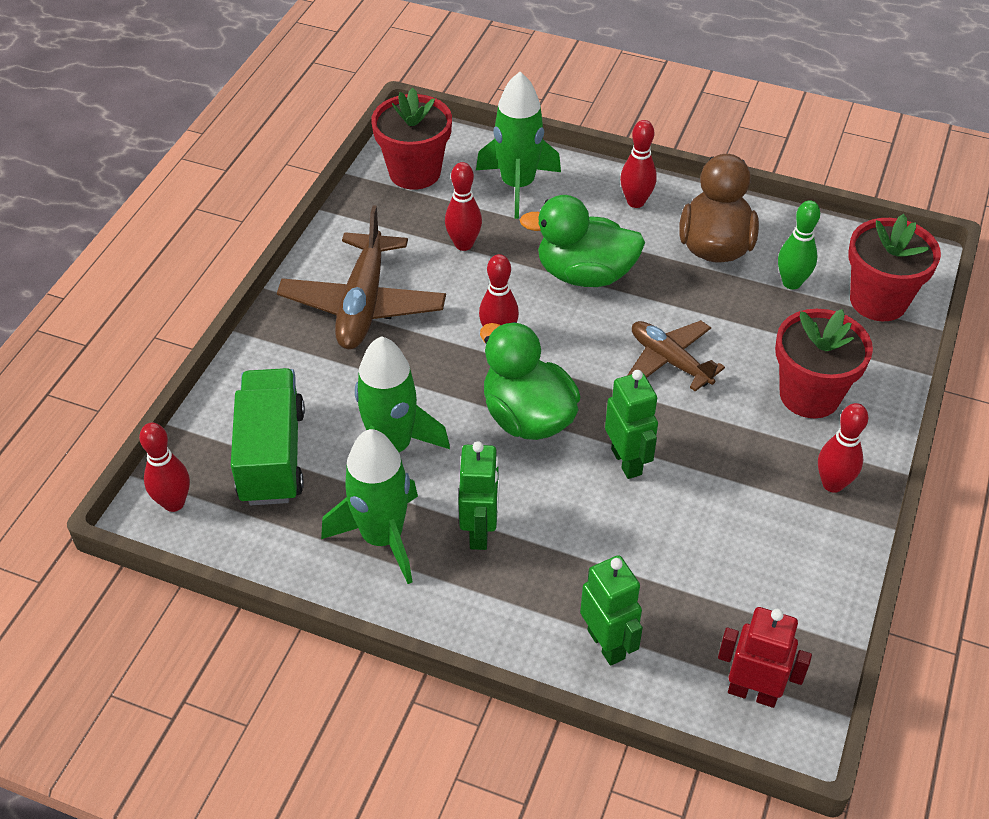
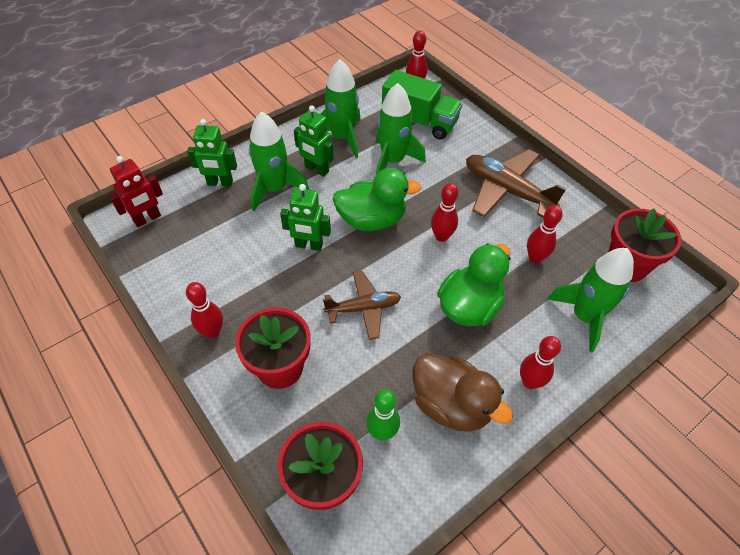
camera: 120 degrees right, 5 degrees up
(561, 562) = (274, 189): none -> green rocket

